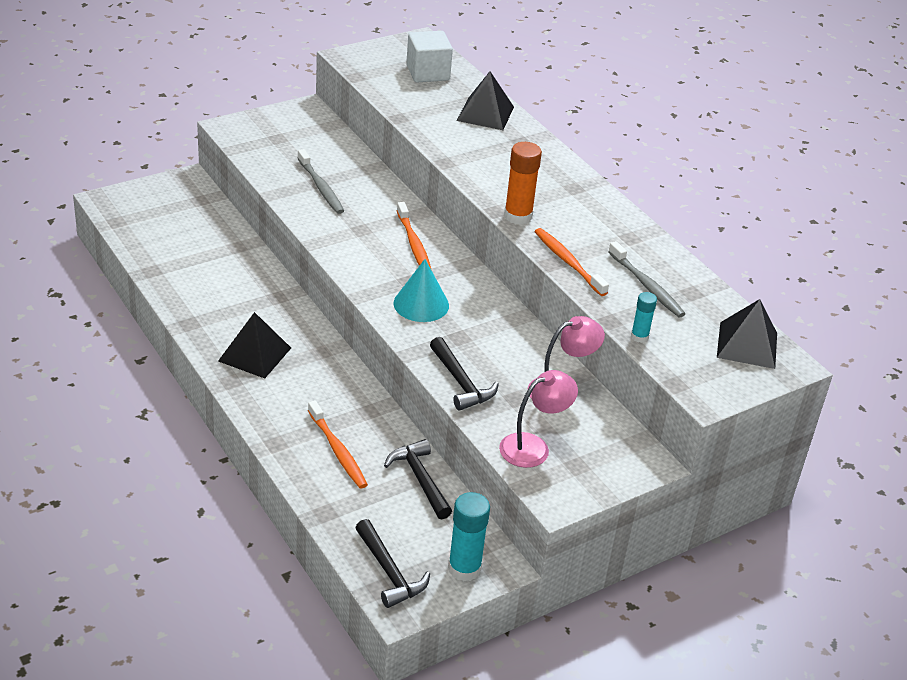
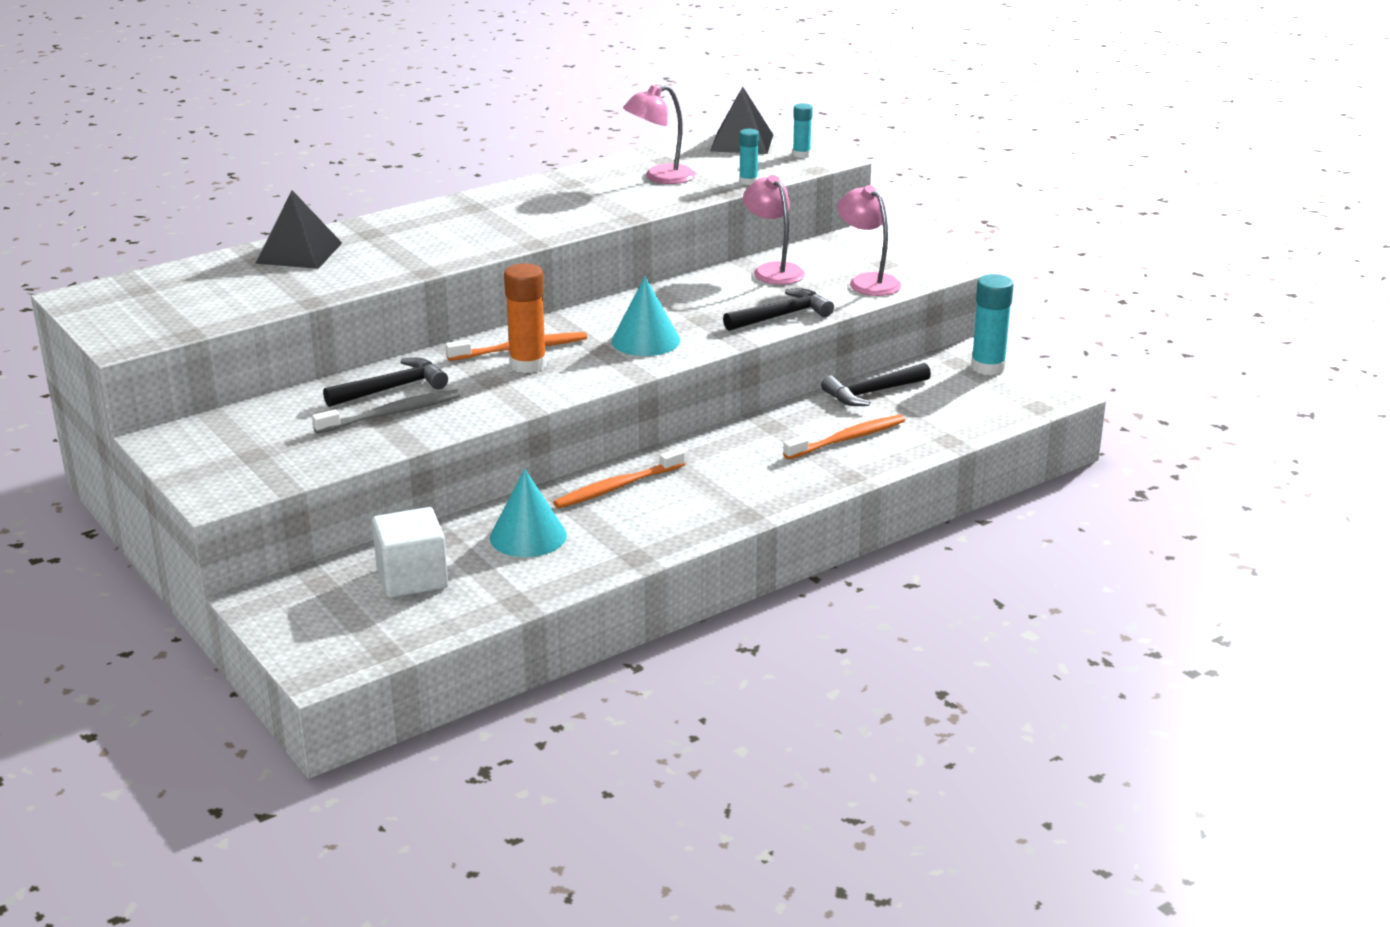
camera: 90 degrees left, 10 degrees down
(230, 279) = (528, 536): none -> turquoise cone
(255, 354) = (689, 503): black pyramid -> none
(389, 572) = (1014, 402): black hammer -> black hammer (392, 389)
(428, 73) = (181, 289): white cube -> white cube (412, 578)
(518, 216) = (542, 232): orange glue stick -> orange glue stick (528, 364)
(568, 262) = (628, 209): orange toothbrush -> orange toothbrush (616, 487)
(647, 286) = (660, 177): grey toothbrush -> pink lamp
(717, 380) = (801, 154): none -> turquoise glue stick

